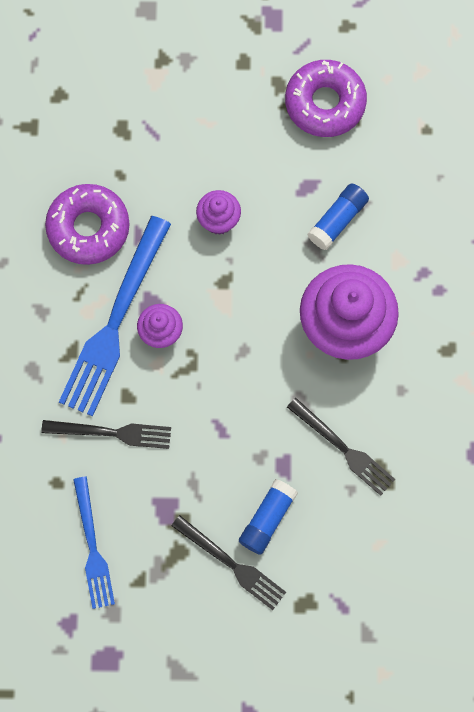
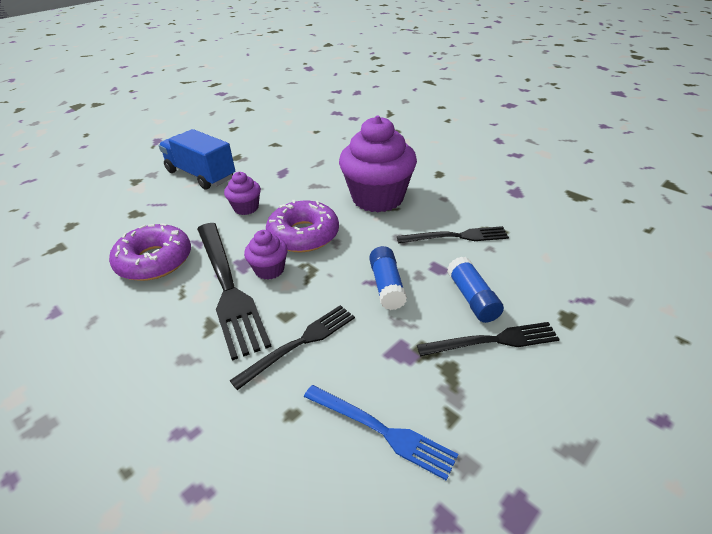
camera: 45 degrees left, 35 degrees down
(115, 321) = (227, 287): blue fork -> black fork
(228, 111) = (201, 175): none -> blue truck
(325, 103) = (253, 148): purple donut -> purple donut (303, 235)
(337, 220) = (315, 172): blue glue stick -> blue glue stick (387, 286)

